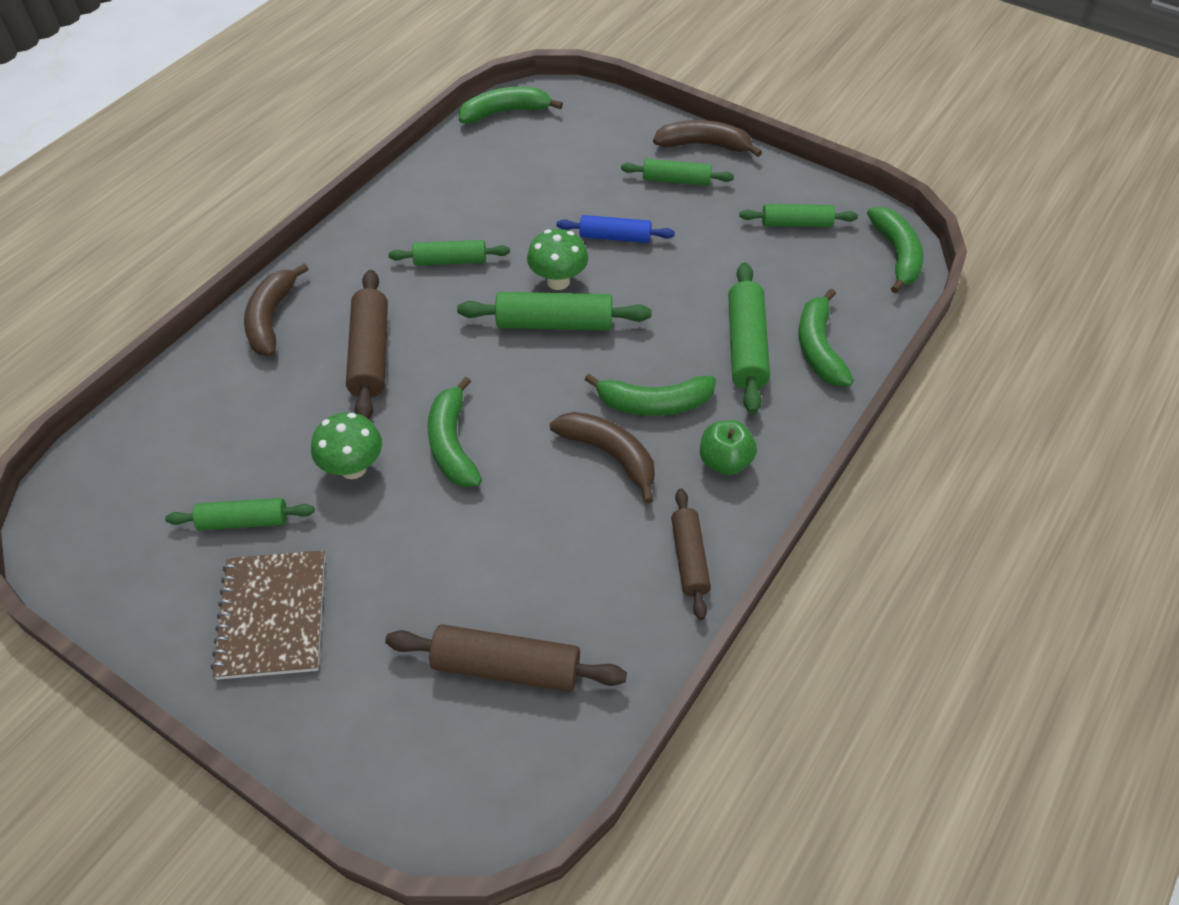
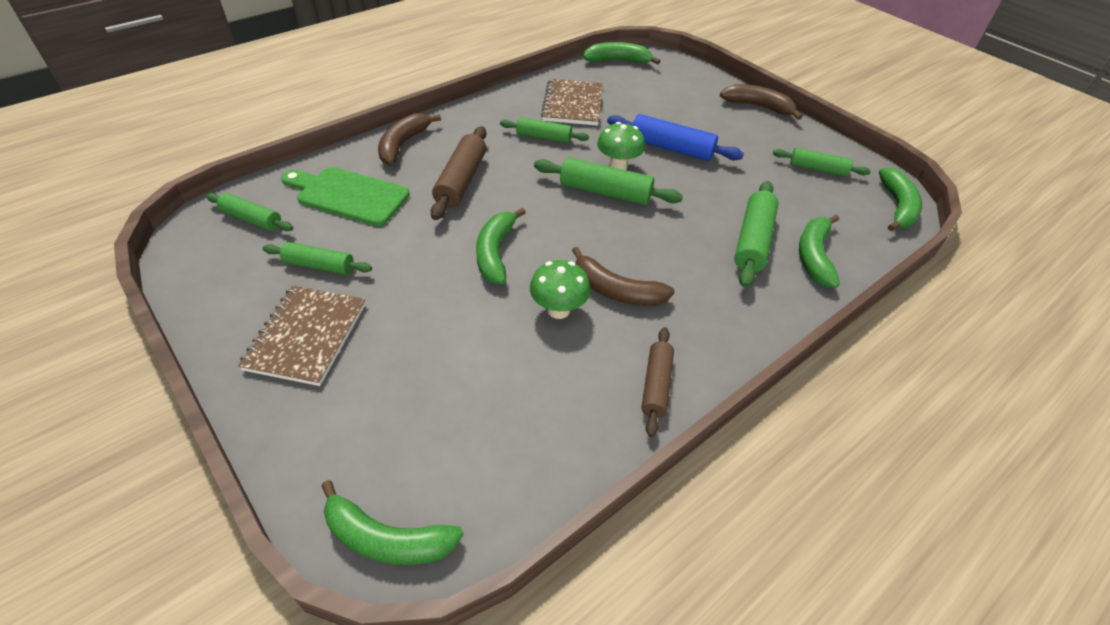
camera: 15 degrees right, 5 degrees down
(234, 414) = (348, 195): none -> green cutting board
(353, 468) = (415, 250): green mushroom -> green mushroom (558, 310)
(469, 199) = (572, 104): none -> brown notebook
(506, 667) = (469, 428): brown rolling pin -> none
(610, 455) = (616, 290): brown banana -> brown banana turned 150 degrees clockwise
(615, 237) = (671, 148): blue rolling pin -> blue rolling pin, size x1.52
(654, 404) = (664, 263): green banana -> green banana (387, 538)
(676, 180) = (730, 123): green rolling pin -> green rolling pin (252, 219)
(725, 461) = (710, 319): green apple -> none

